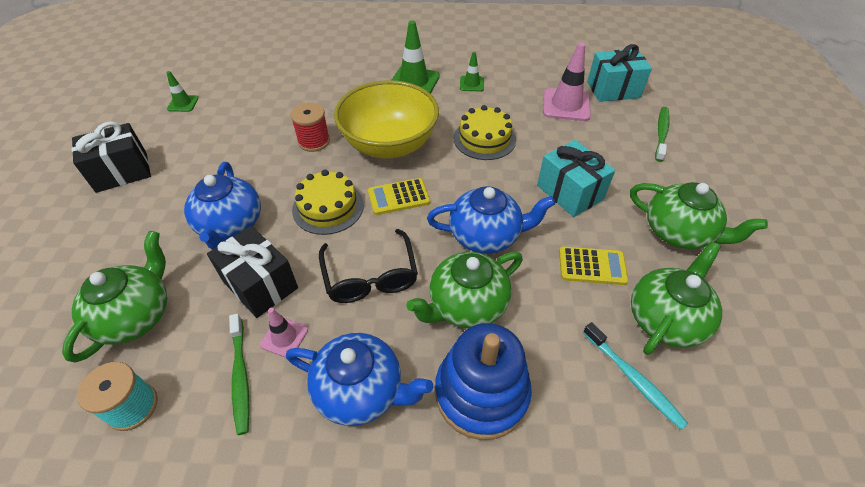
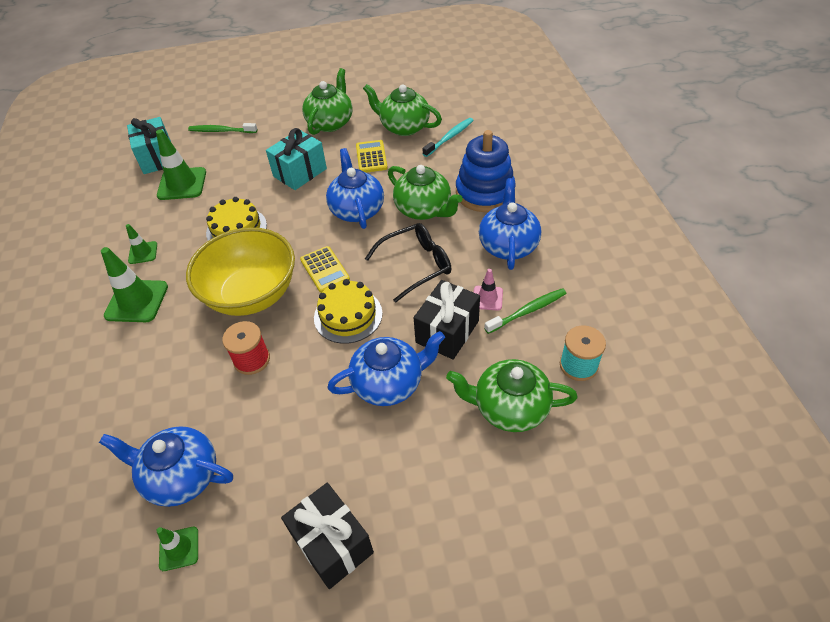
camera: 100 degrees left, 0 degrees up
(234, 104) = (181, 476): none -> blue teapot
(566, 105) = (182, 184): pink traffic cone -> green traffic cone

